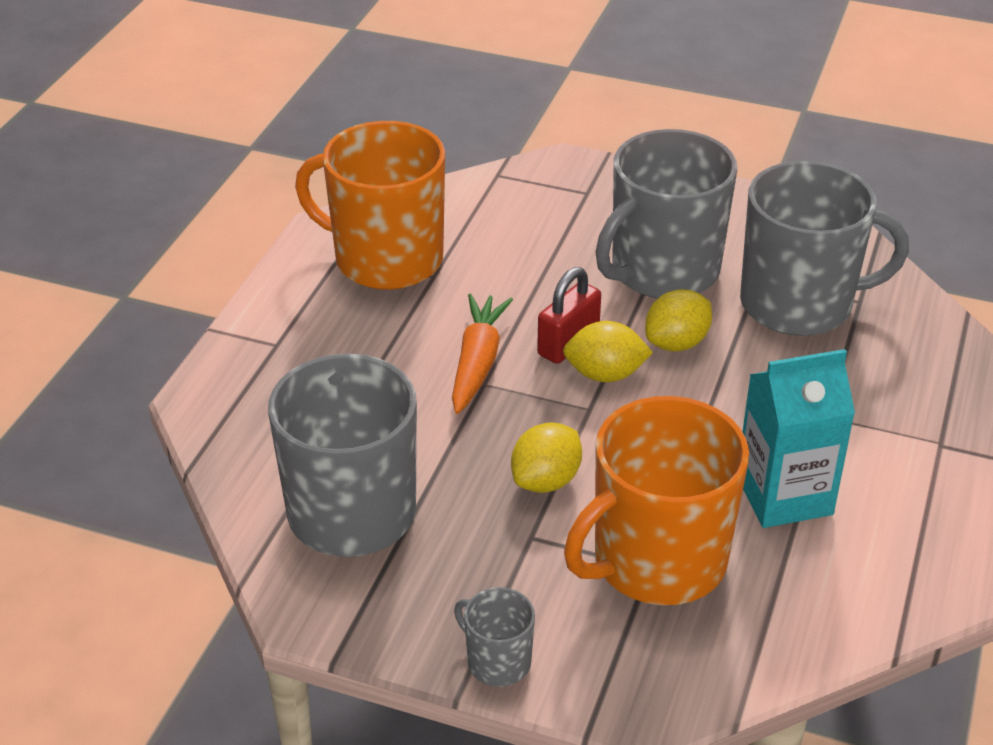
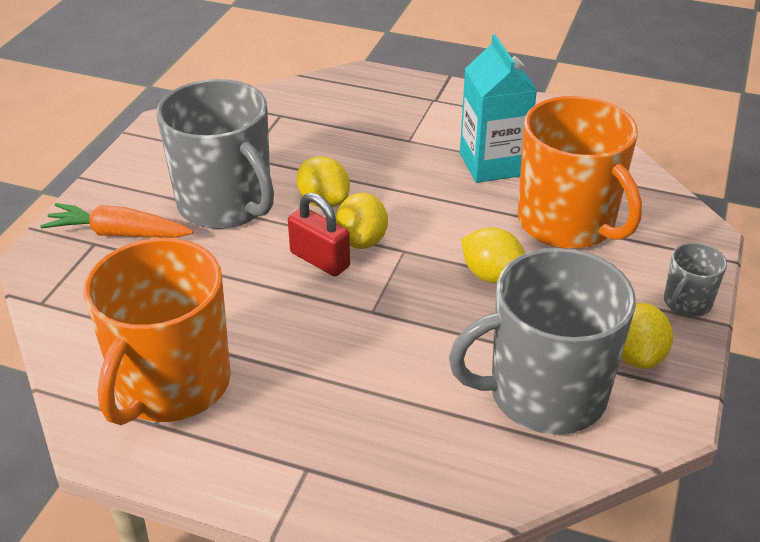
camera: 90 degrees left, 0 degrees up
(403, 596) = (636, 356): none -> yellow lemon
(477, 362) = (343, 315): orange carrot -> orange carrot (118, 234)
(799, 304) = (280, 141): grey mug -> none

